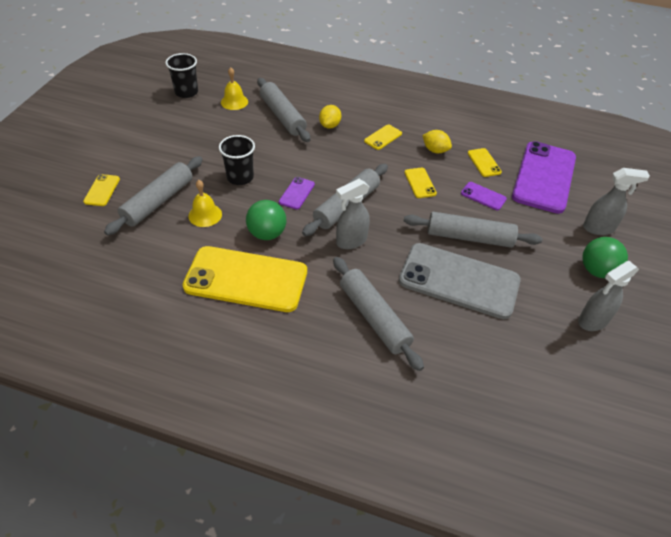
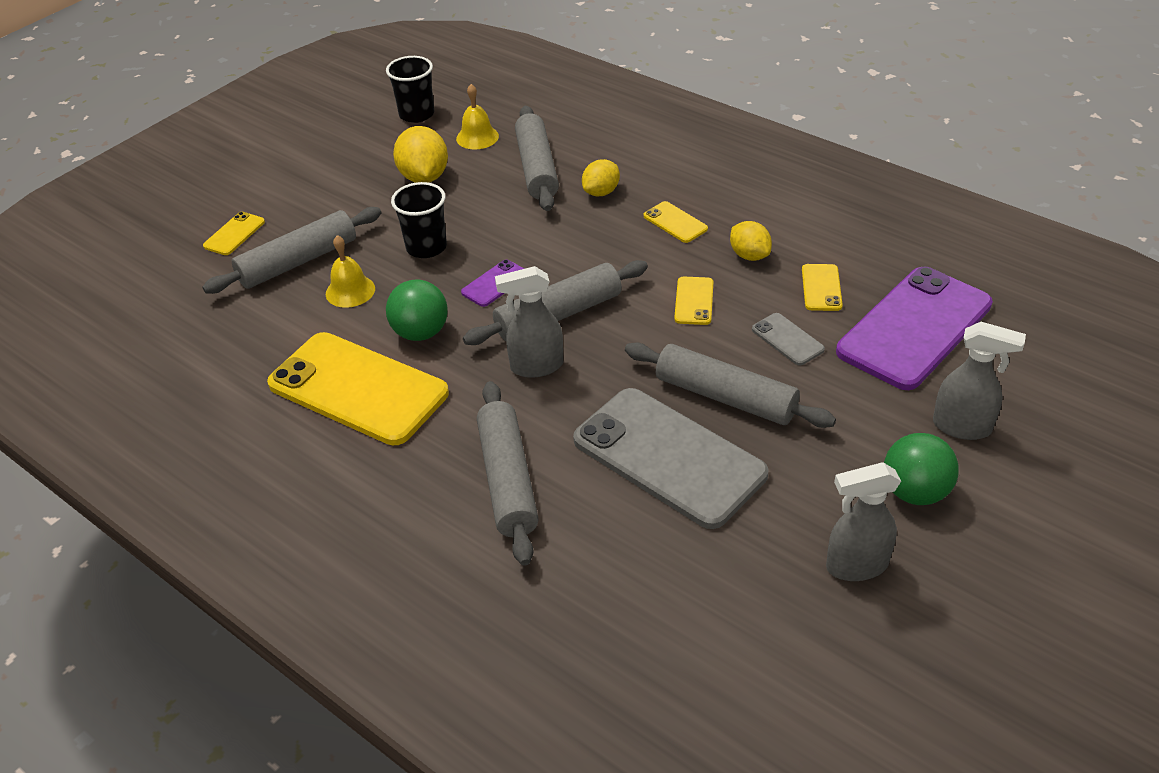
camera: 25 degrees right, 5 degrees down
(213, 132) = (424, 177): none -> yellow lemon
(383, 137) = (675, 222): yellow phone -> yellow phone turned 75 degrees clockwise
(483, 196) = (787, 339): purple phone -> grey phone

